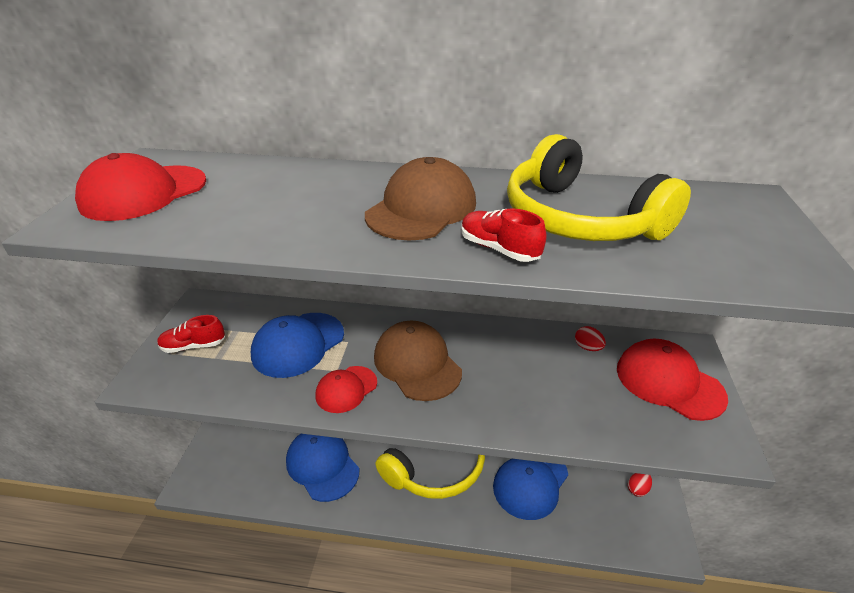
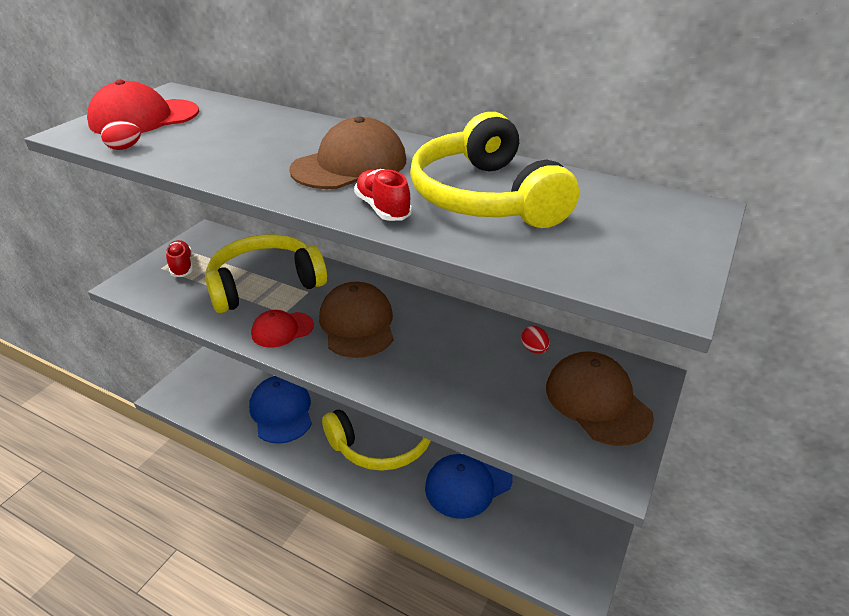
camera: 20 degrees right, 0 degrees up
(193, 346) = (181, 266): red shoe -> red shoe turned 60 degrees clockwise
(298, 344) = (265, 284): blue cap -> yellow headphones
(637, 489) = (578, 524): red egg -> red egg (124, 148)
(669, 382) = (597, 401): red cap -> brown cap

